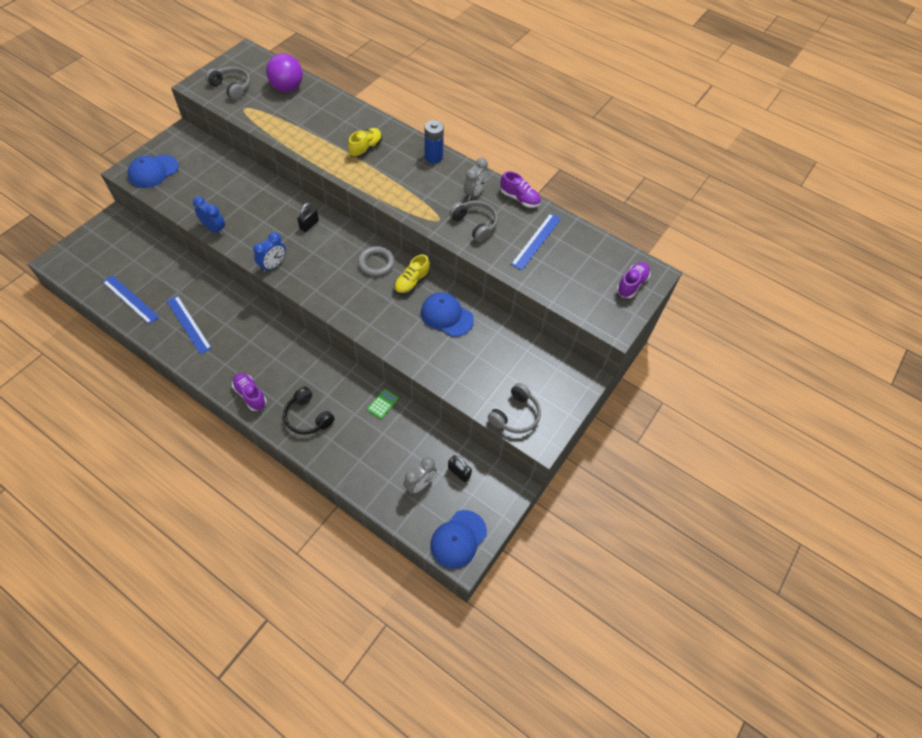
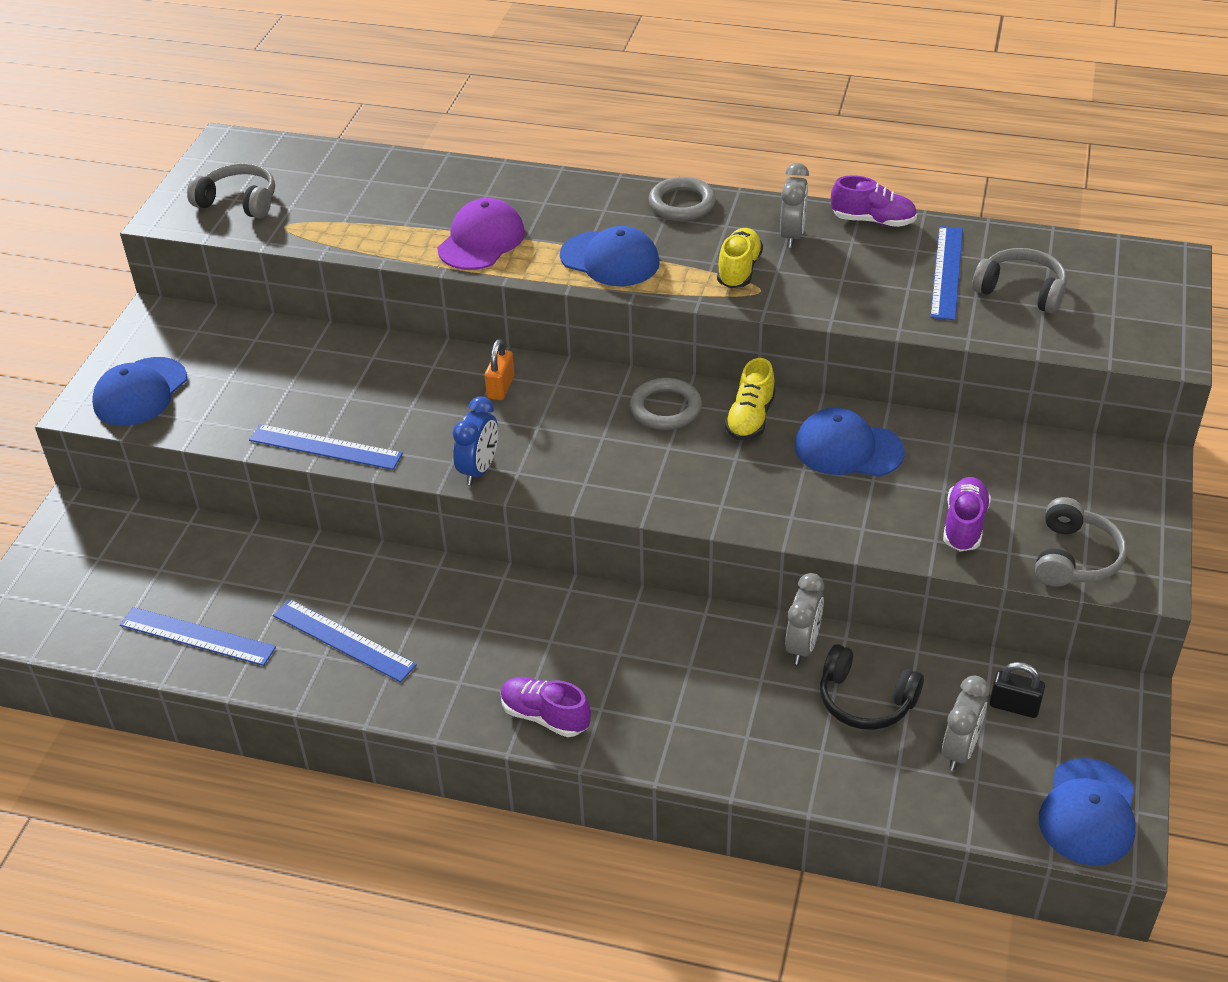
camera: 15 degrees left, 15 degrees down
(214, 229) = (325, 447): blue clock -> blue ruler
(287, 88) = (343, 175): purple ball -> none
(308, 417) = (678, 714): black headphones -> black headphones (865, 700)
(309, 225) = (500, 387): black padlock -> orange padlock
(327, 146) = (481, 240): none -> purple cap
(366, 148) = (553, 224): yellow shoe -> yellow shoe (739, 270)
(379, 177) = (610, 259): none -> blue cap
(383, 404) = (802, 646): green calculator -> grey clock
(433, 157) = (682, 204): blue battery -> grey ring
(475, 224) = (826, 278): grey headphones -> grey headphones (1021, 291)
(631, 284) = (1147, 286): purple shoe -> purple shoe (964, 525)

